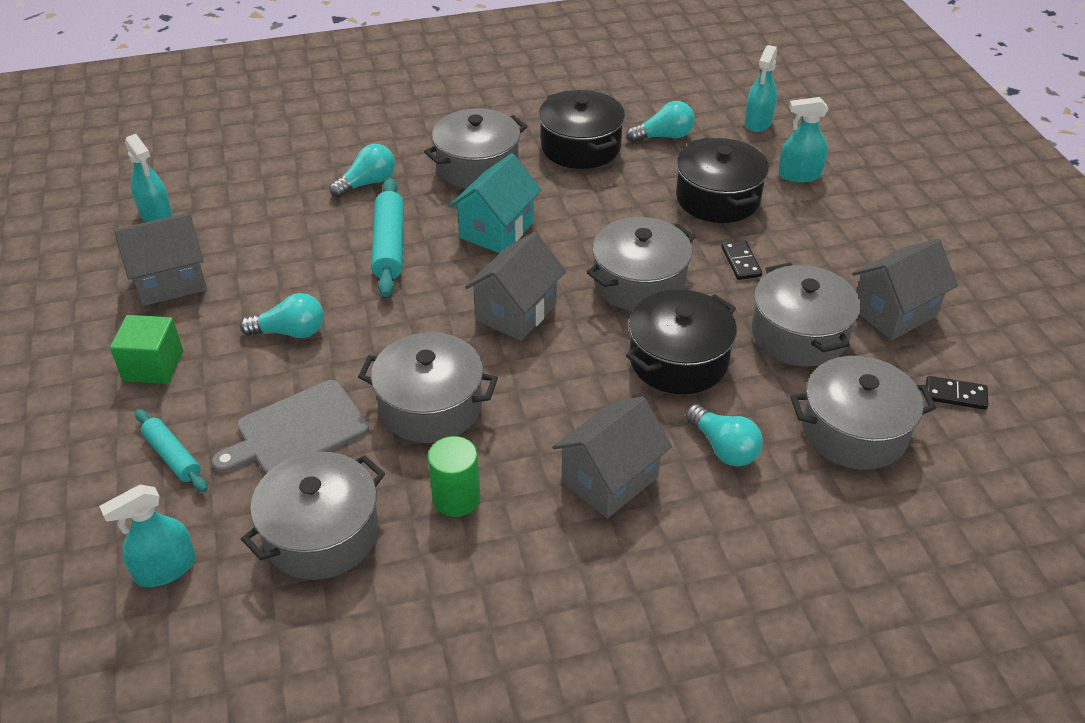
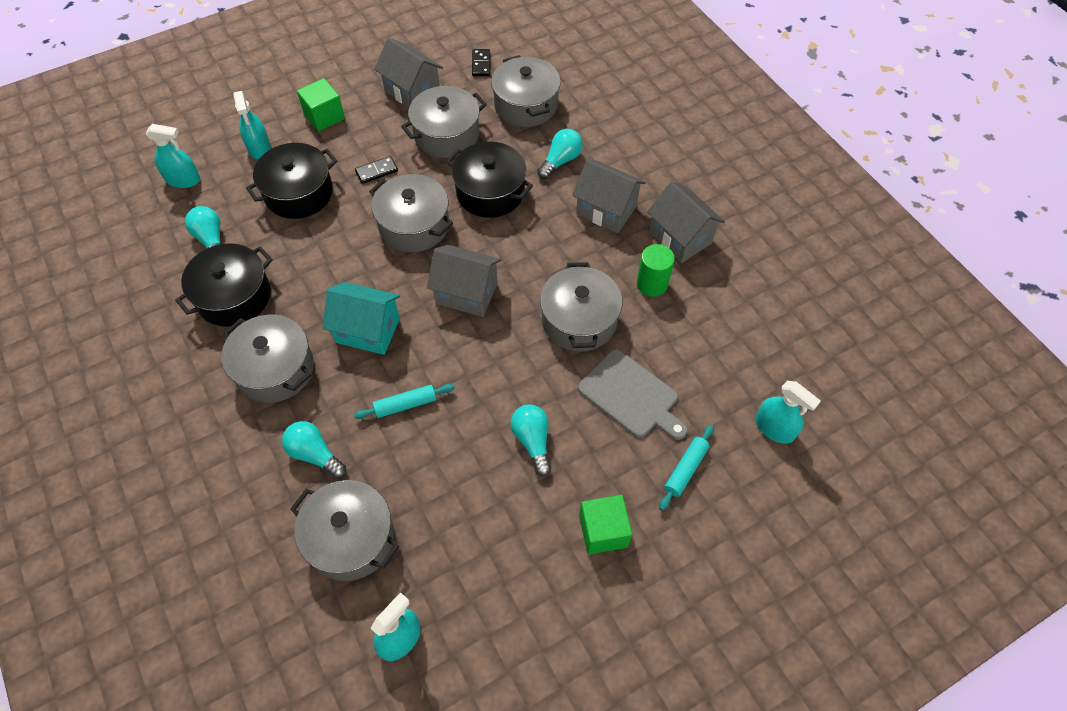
camera: 105 degrees left, 15 degrees up
(171, 282) = (497, 570): grey house -> grey house (680, 237)
(321, 533) = (709, 348): grey pot -> grey pot (350, 538)
(389, 246) = (405, 404): turquoise rolling pin -> turquoise rolling pin, size x0.63
(850, 228) = (324, 116): none -> green cube

